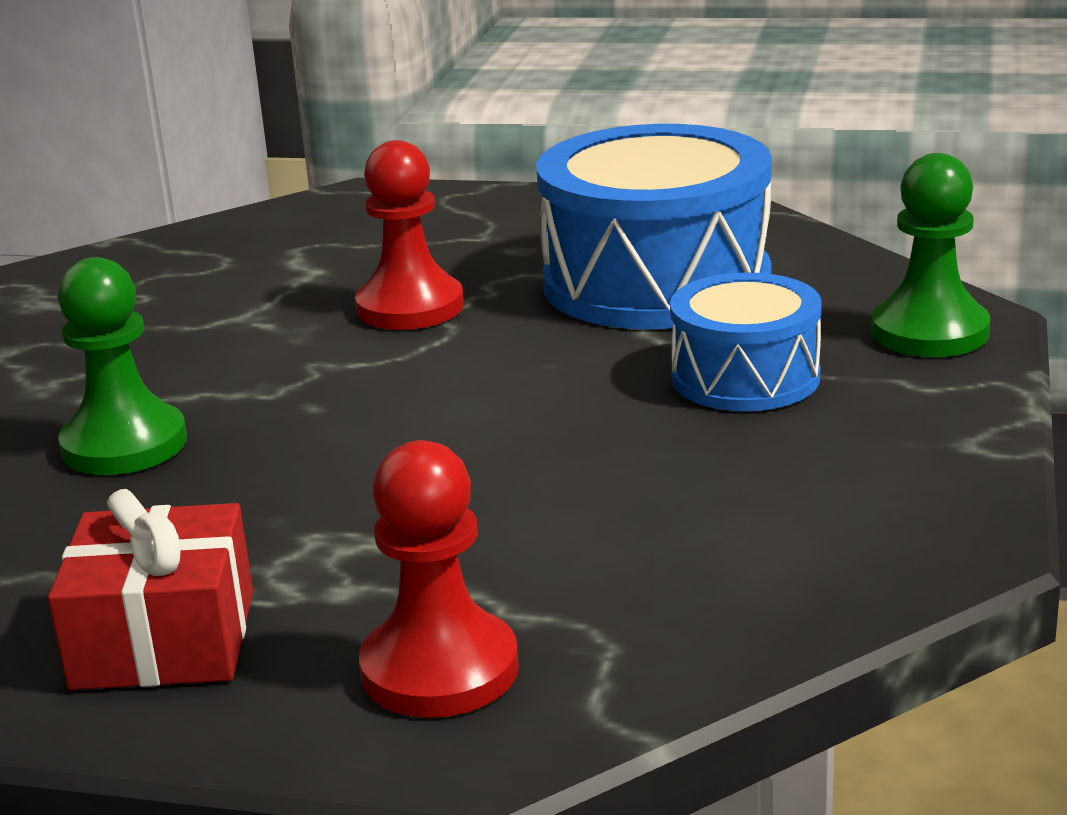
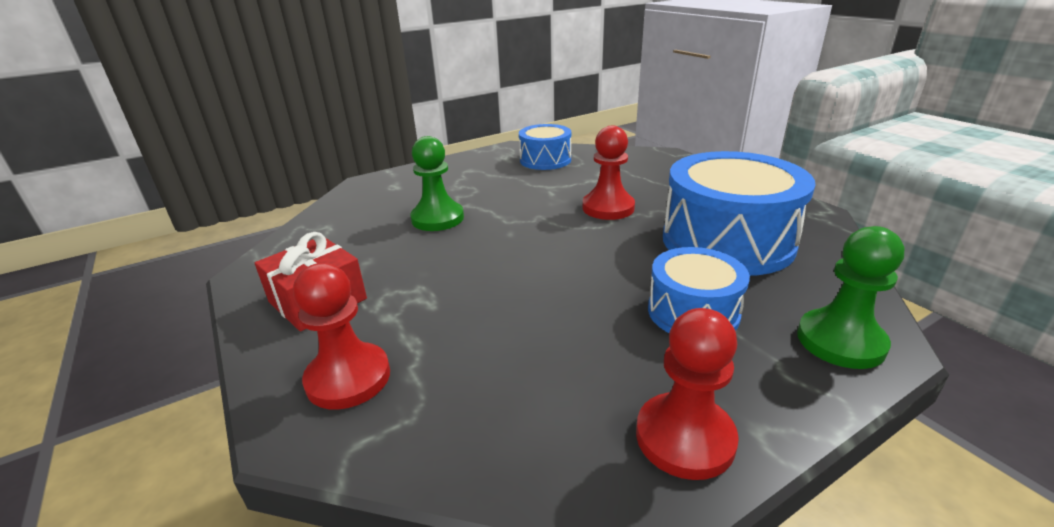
camera: 45 degrees right, 5 degrees up
(142, 278) = (545, 160): none -> blue drum
(918, 487) = (684, 437): none -> red pawn

